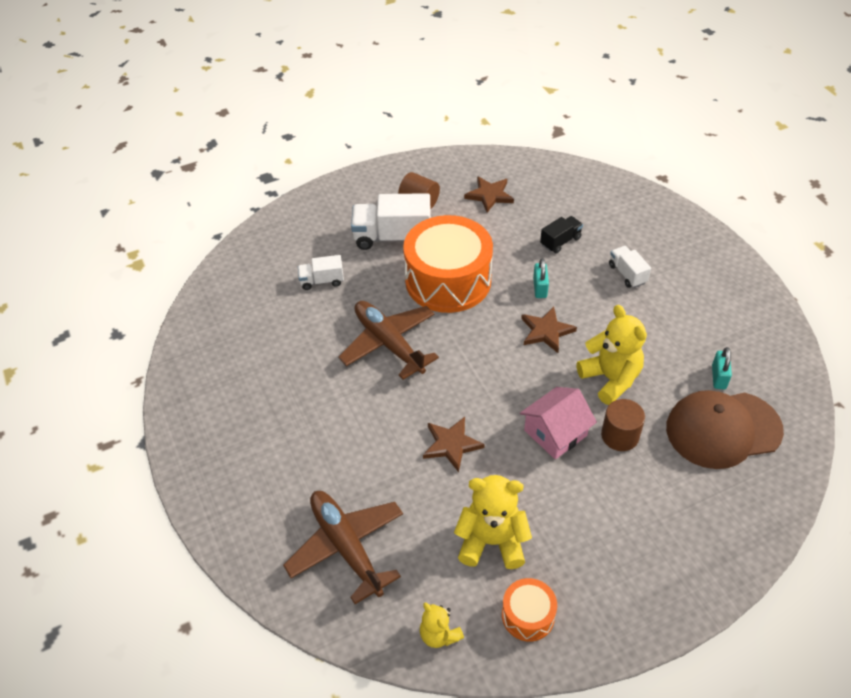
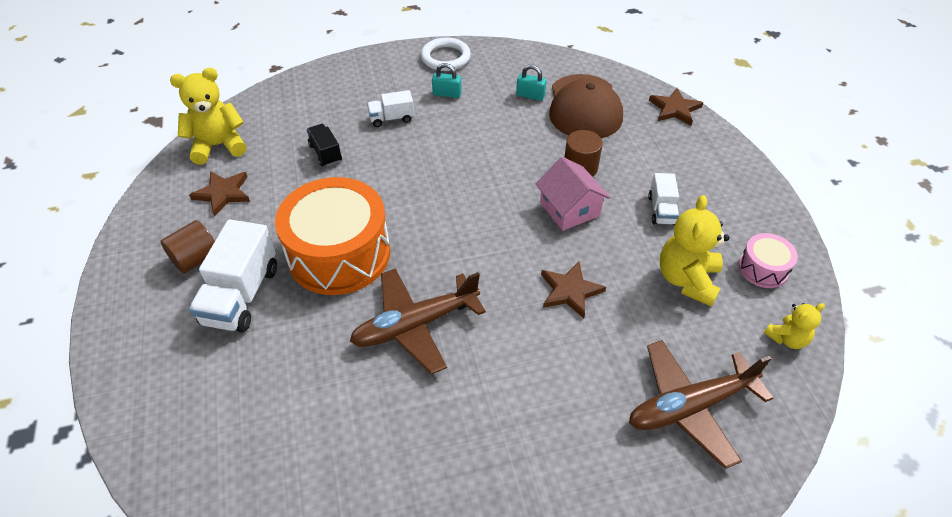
camera: 80 degrees left, 0 degrees up
(322, 281) = (281, 384): white truck -> white truck (661, 210)
(528, 615) = (763, 268): orange drum -> pink drum
(540, 288) = (383, 182): turquoise padlock -> turquoise padlock (447, 94)
(546, 331) = (443, 189): brown star -> brown star (675, 109)
(610, 379) = (515, 159): yellow teddy bear -> yellow teddy bear (218, 145)
(746, 294) = (445, 58): none -> white ring

